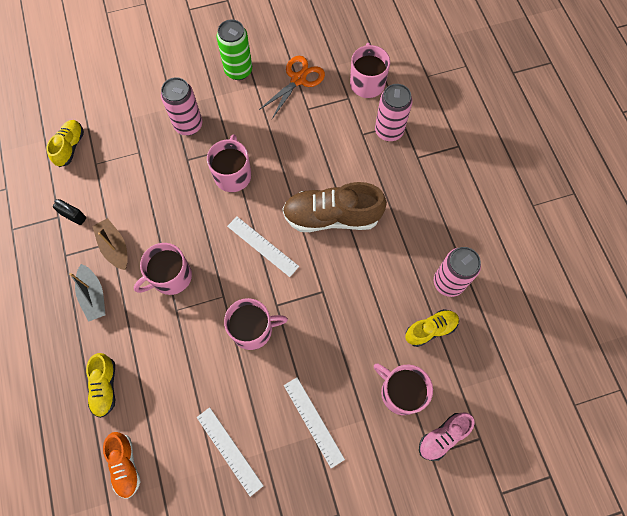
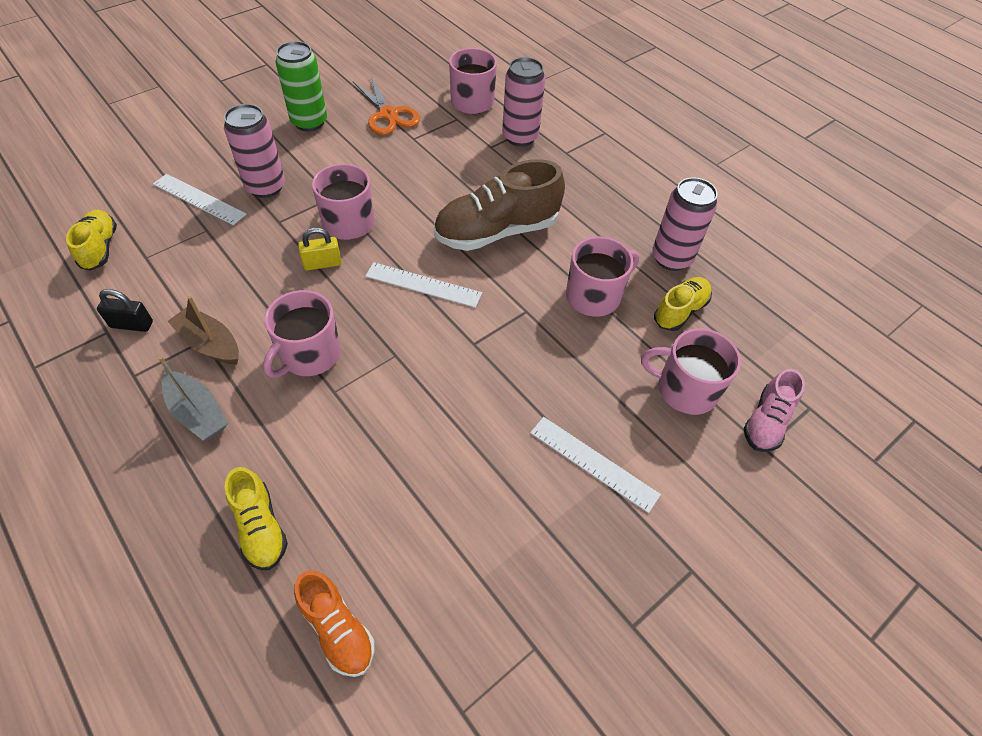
camera: 25 degrees left, 15 degrees down
(203, 206) = (322, 264): none -> yellow padlock
(229, 451) = (493, 545): white ruler -> white ruler (199, 199)
(253, 329) = (455, 380): pink mug -> pink mug (594, 296)
(298, 79) = (388, 115): orange scissors -> orange scissors turned 135 degrees clockwise

